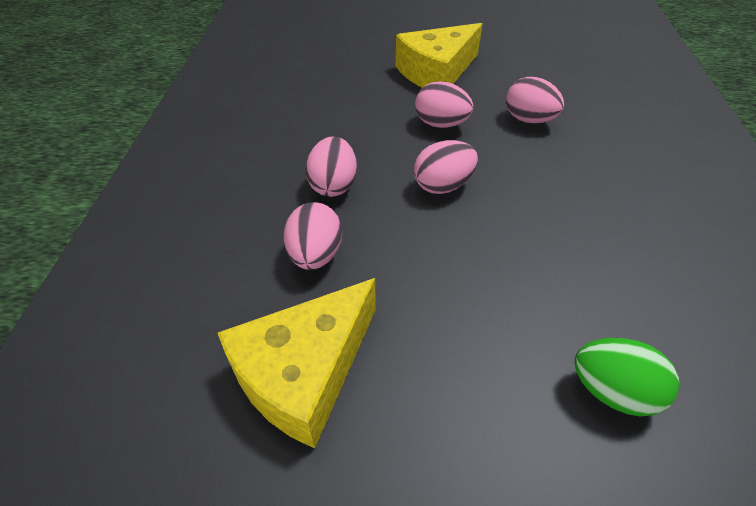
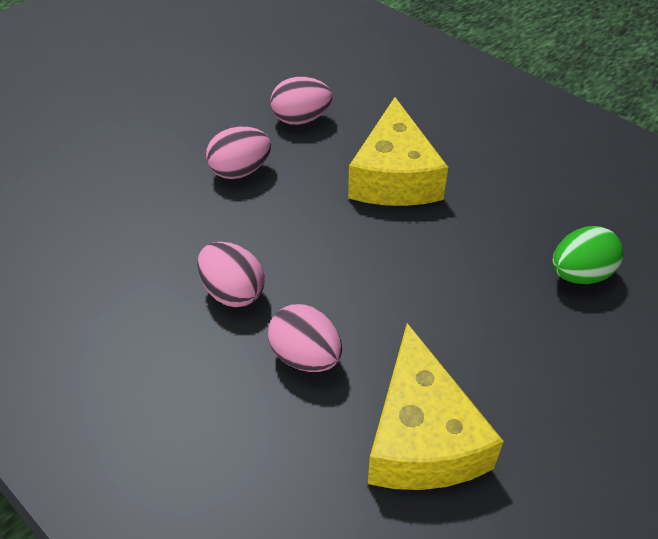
camera: 50 degrees left, 0 degrees up
(436, 72) = (165, 123): yellow cheese -> yellow cheese (394, 177)
(443, 185) = (316, 223): pink egg -> none

